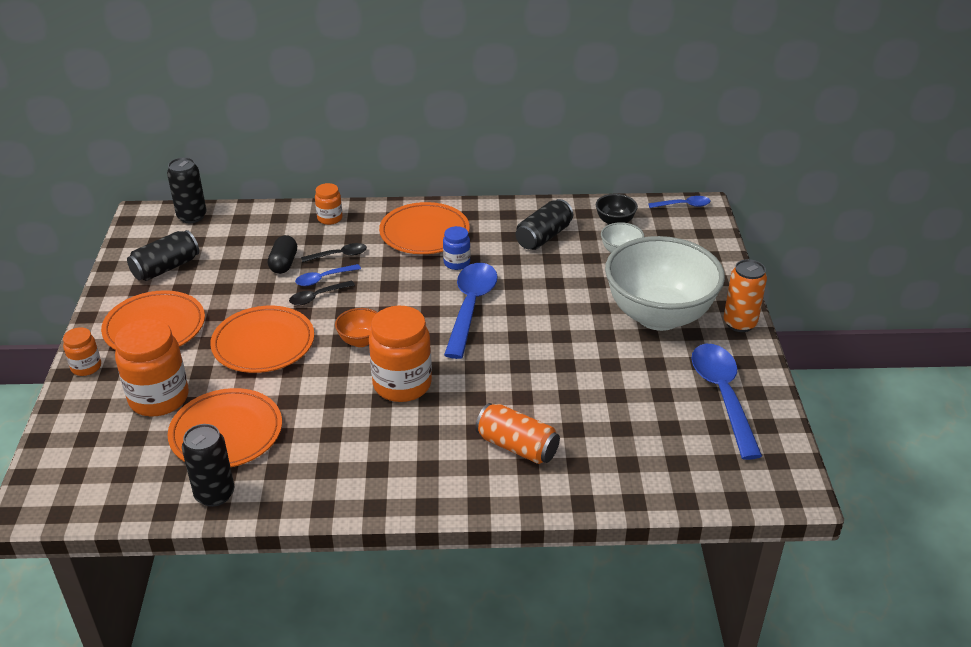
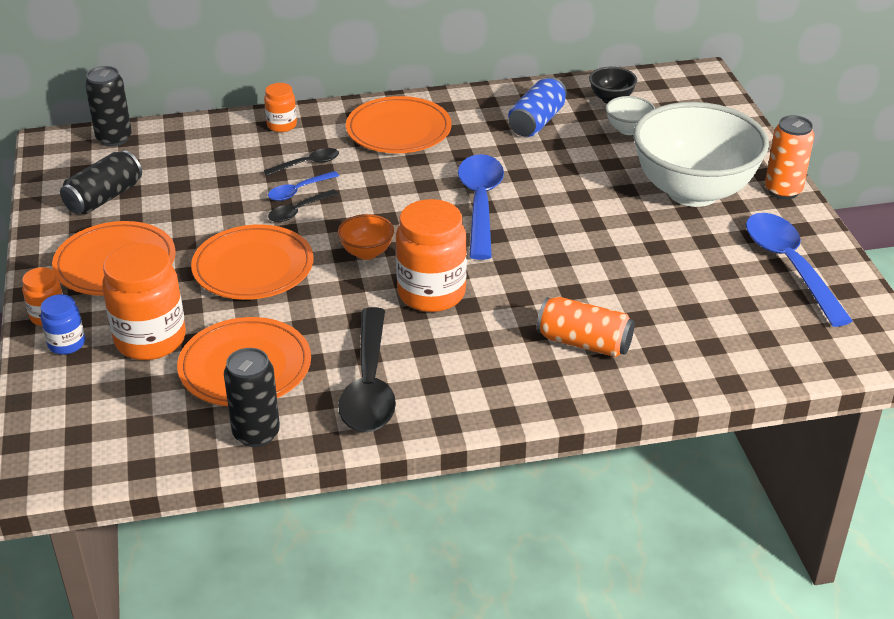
camera: 10 degrees left, 0 degrees up
(284, 263) = (245, 179): black capsule -> none
(322, 462) = (369, 385): none -> black spoon
(456, 263) = (447, 159): blue jar -> blue jar (66, 344)
(543, 237) = (536, 122): black can -> blue can
(683, 205) = (681, 74): blue spoon -> none

